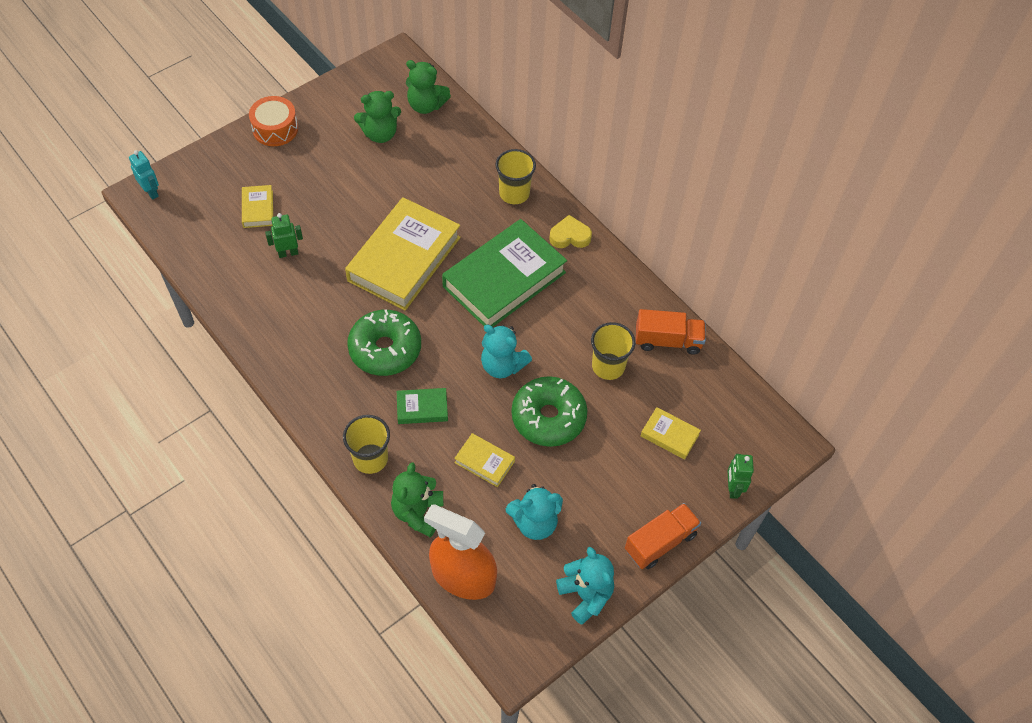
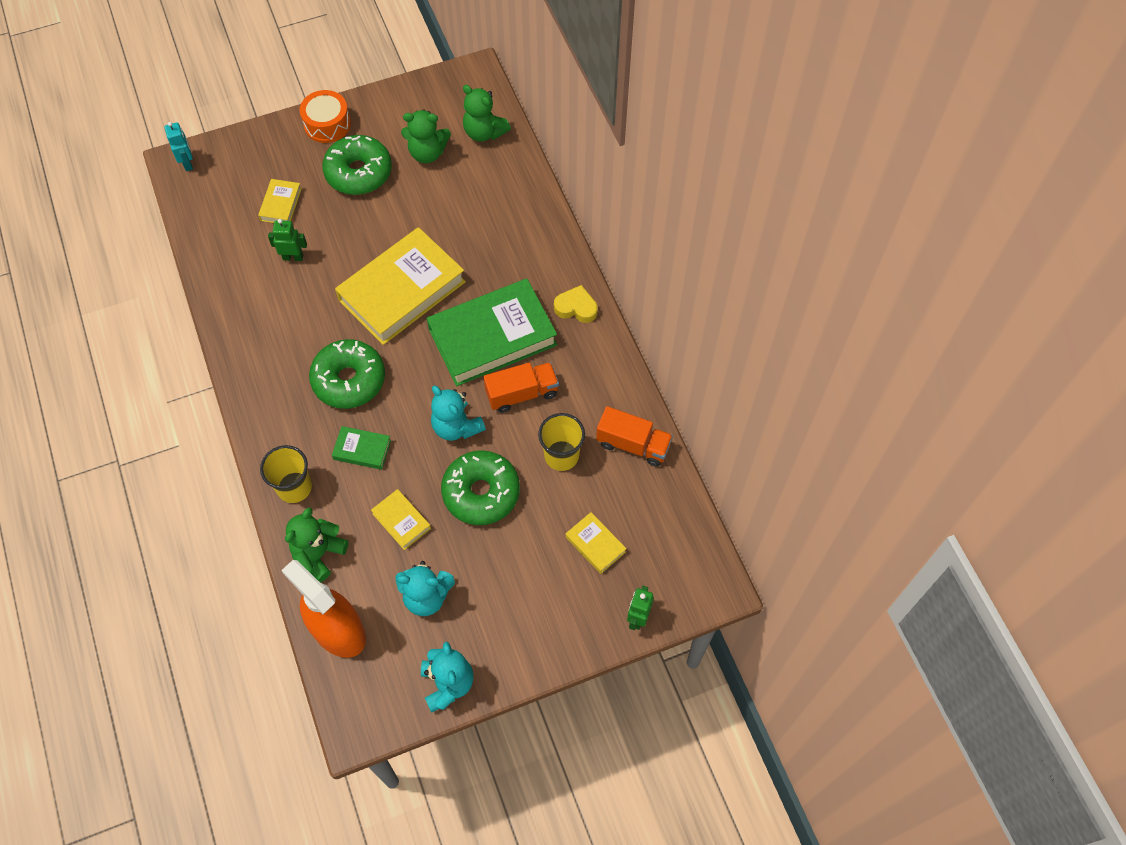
camera: 20 degrees right, 5 degrees up
(322, 165) = (359, 172): none -> green donut
(514, 193) = (537, 248): yellow cup -> none
(660, 542) = (542, 652): orange truck -> orange truck (522, 393)

